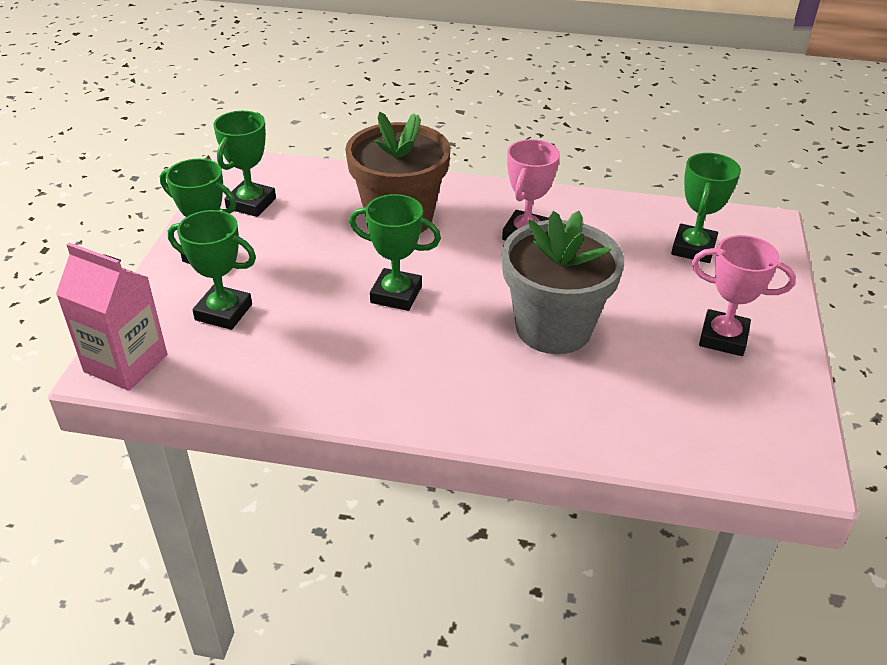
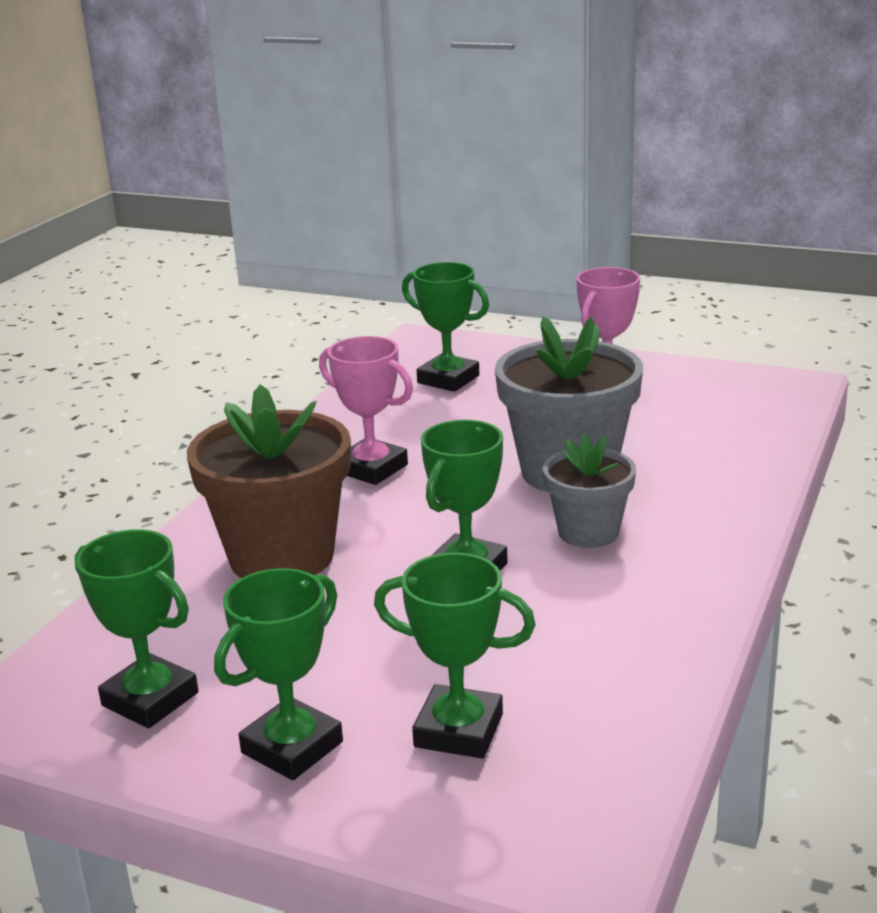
camera: 75 degrees left, 15 degrees down
(126, 363) = (568, 841): pink carton -> none
(223, 312) = (458, 730): green trophy -> green trophy turned 75 degrees clockwise
(461, 346) = (588, 532): none -> grey flower pot

